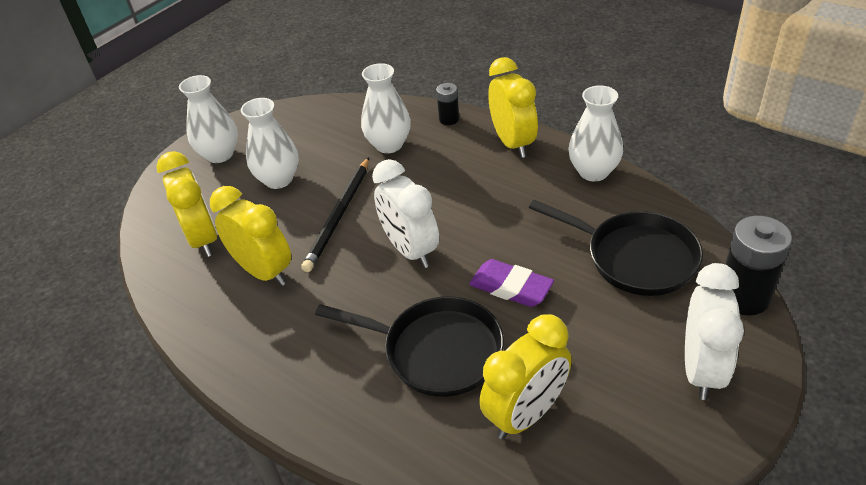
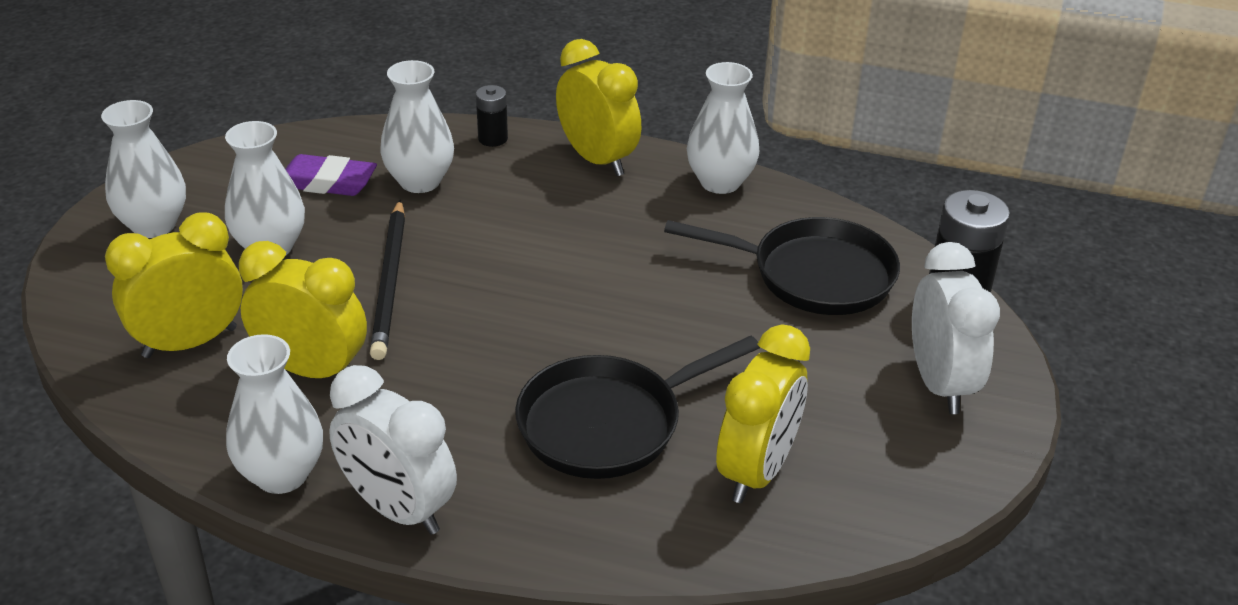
camera: 25 degrees left, 5 degrees down
(203, 239) = (190, 342): yellow clock -> yellow clock turned 75 degrees counterclockwise
(213, 345) = (282, 474): none -> white vase
(410, 250) = (517, 310): white clock -> white clock (398, 509)
(436, 351) = (609, 423): black pan -> black pan turned 150 degrees clockwise
(511, 287) = (673, 333): purple eraser -> purple eraser (327, 182)

